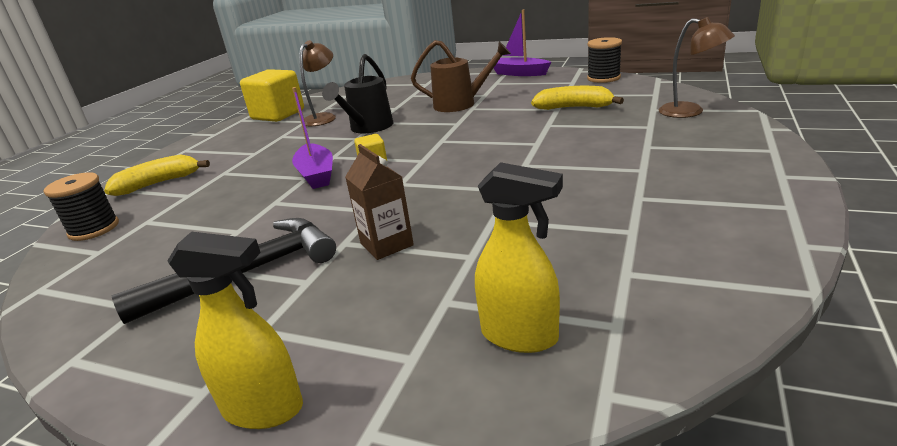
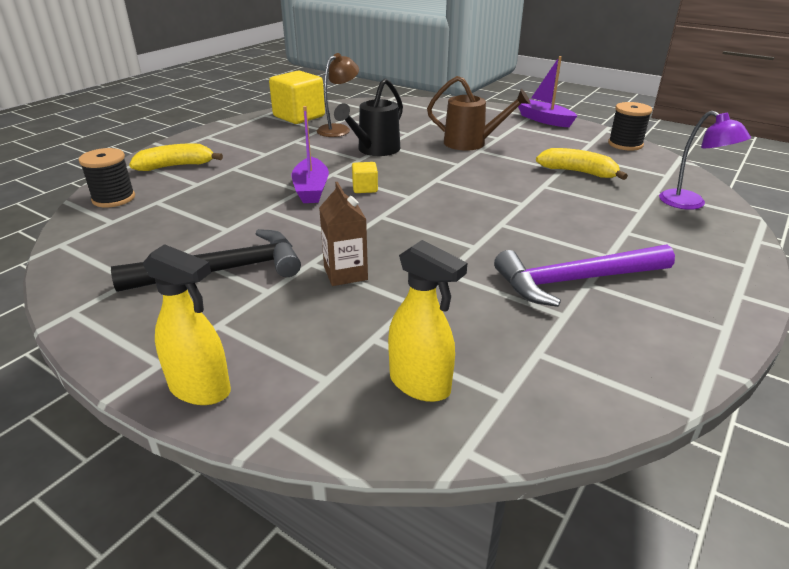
camera: 10 degrees right, 5 degrees up
(624, 198) = (575, 280): none -> purple hammer
(690, 112) = (690, 203): brown lamp -> purple lamp

